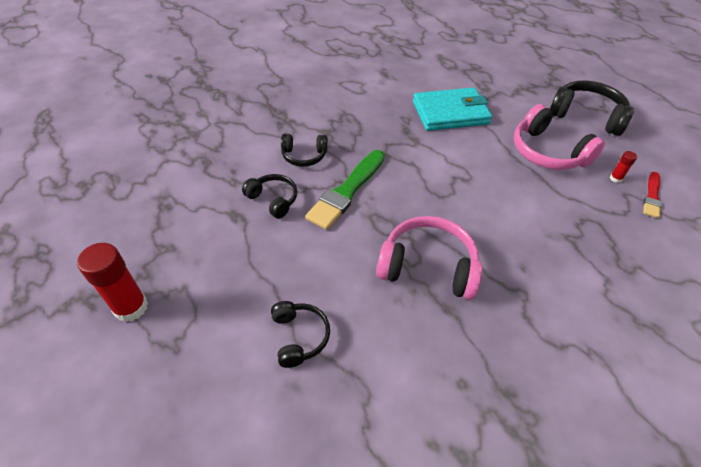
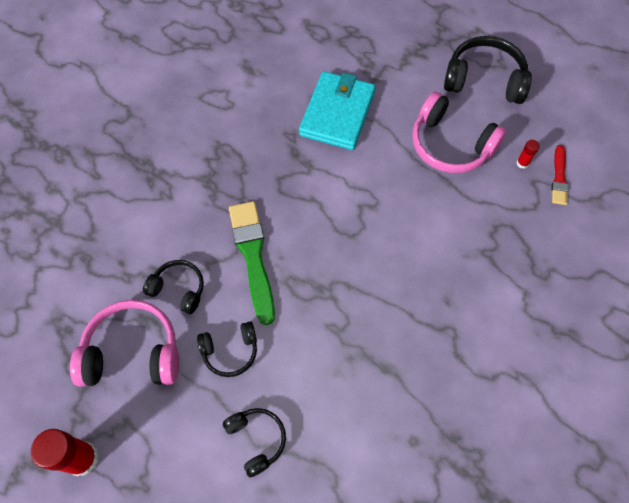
camera: 15 degrees left, 15 degrees up
(304, 156) = (192, 220): black headphones -> black headphones (230, 351)
(347, 191) = (253, 256): green brush -> green brush turned 150 degrees clockwise
(428, 266) = (357, 327): pink headphones -> pink headphones (132, 352)
(450, 113) = (337, 113): turquoise wallet -> turquoise wallet turned 45 degrees counterclockwise

